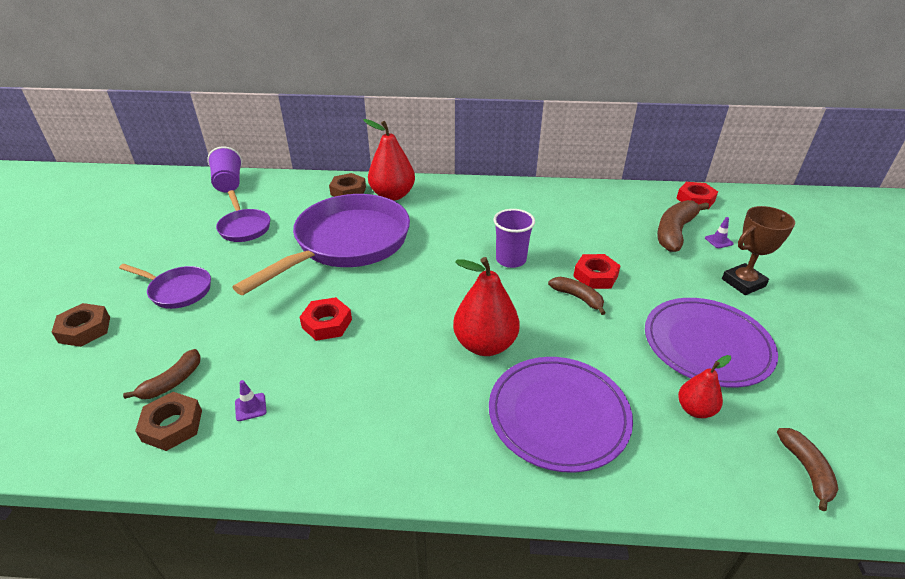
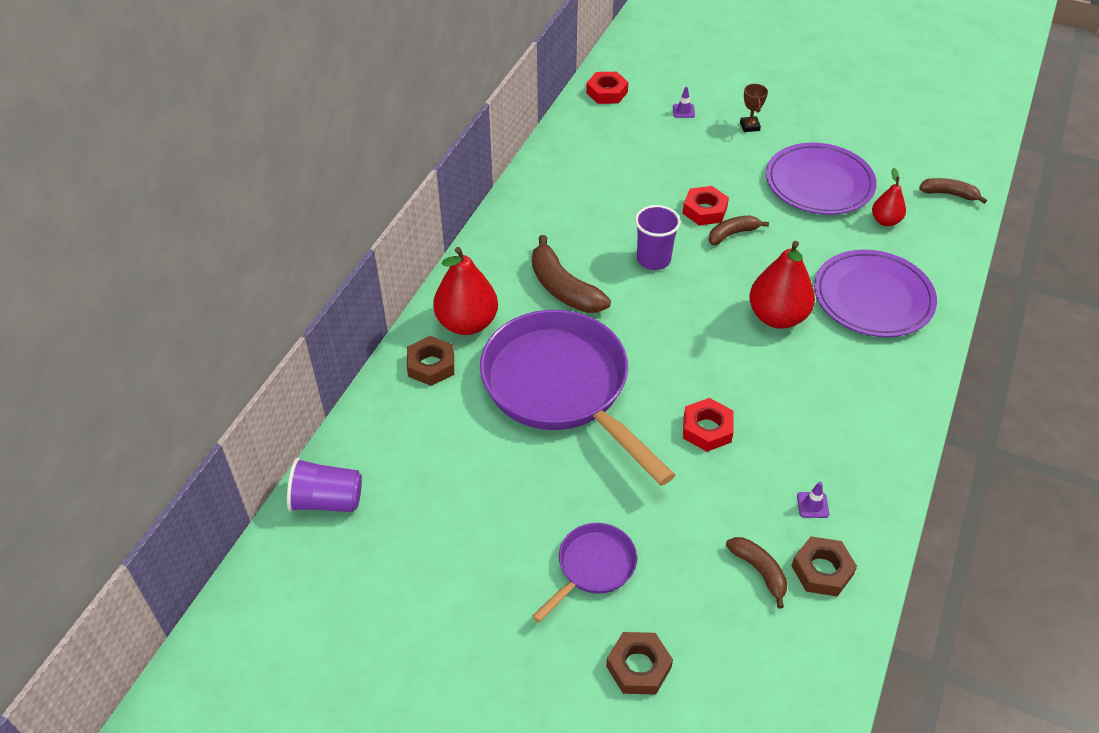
camera: 70 degrees left, 10 degrees up
(244, 227) = (471, 489): purple pan -> none
(674, 232) = (657, 131): brown banana -> brown banana (563, 288)
(743, 283) = (749, 126): brown trophy -> brown trophy, size x0.59

